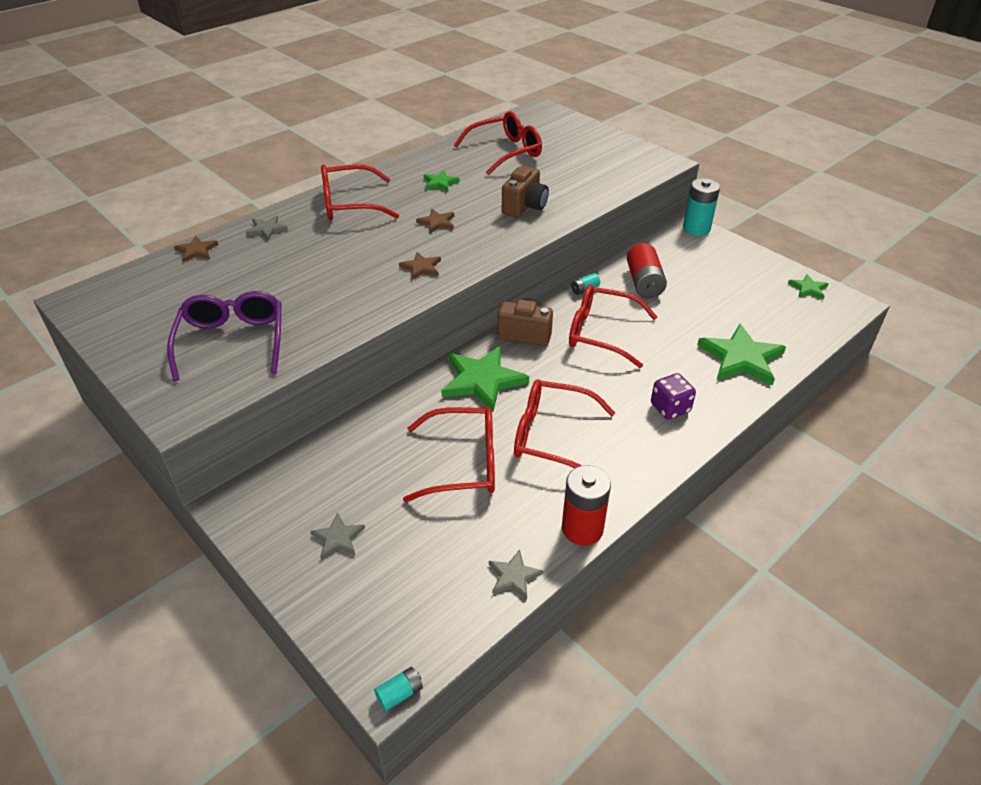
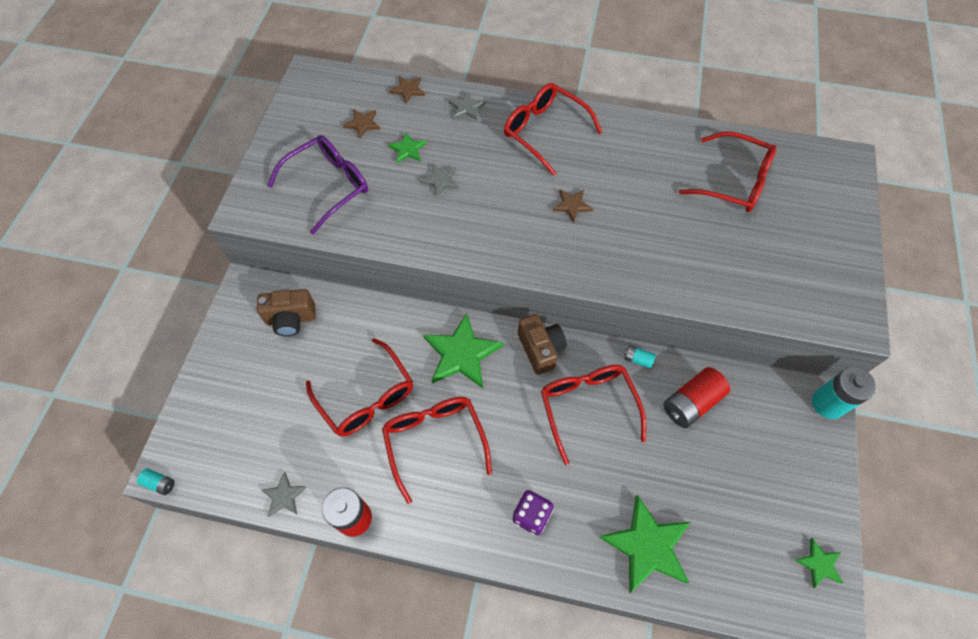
camera: 55 degrees right, 20 degrees up
(338, 538) = (254, 365): grey star -> grey star (440, 180)
(421, 267) = (501, 236): brown star -> brown star (362, 124)
(440, 183) = (633, 168): green star -> green star (407, 149)
(524, 207) = (655, 253): brown camera -> brown camera (291, 319)

